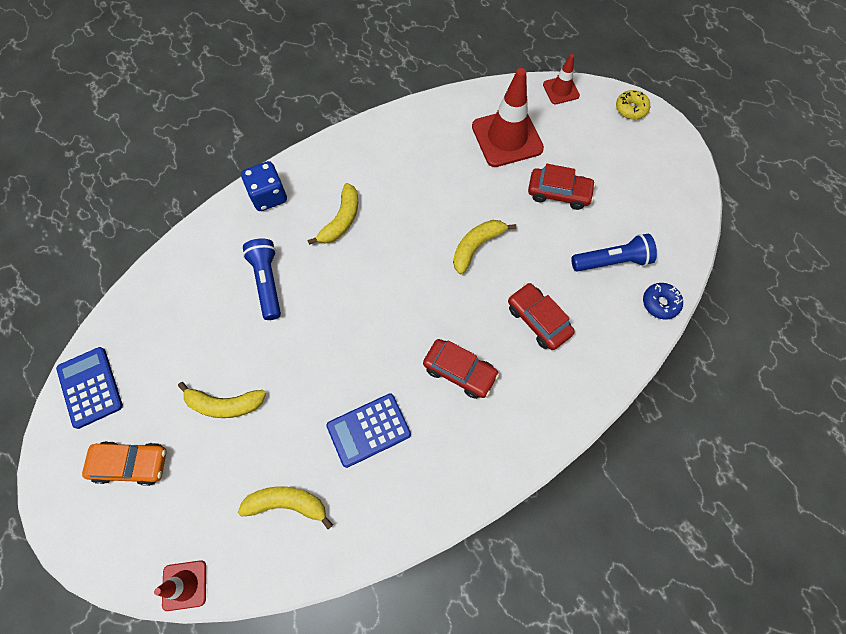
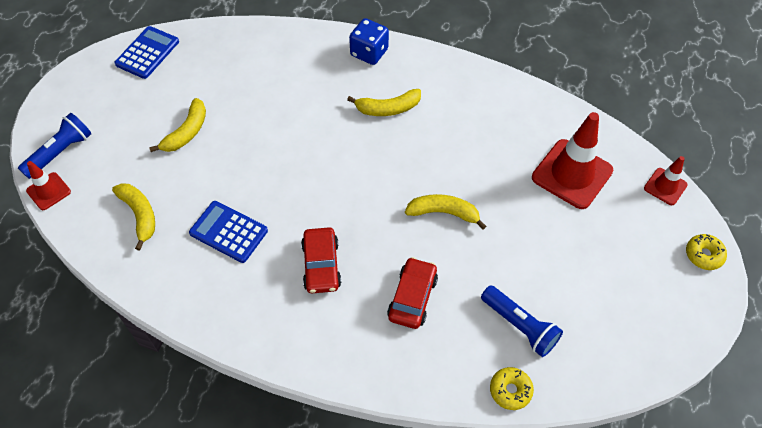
camera: 55 degrees right, 10 degrees down
(131, 464) = (110, 109): orange car -> none
(224, 404) = (186, 132): yellow banana -> yellow banana turned 120 degrees counterclockwise
(267, 282) = (298, 97): blue flashlight -> blue flashlight (60, 152)
(558, 193) = (552, 245): red car -> none
(660, 303) = (510, 390): blue donut -> yellow donut

